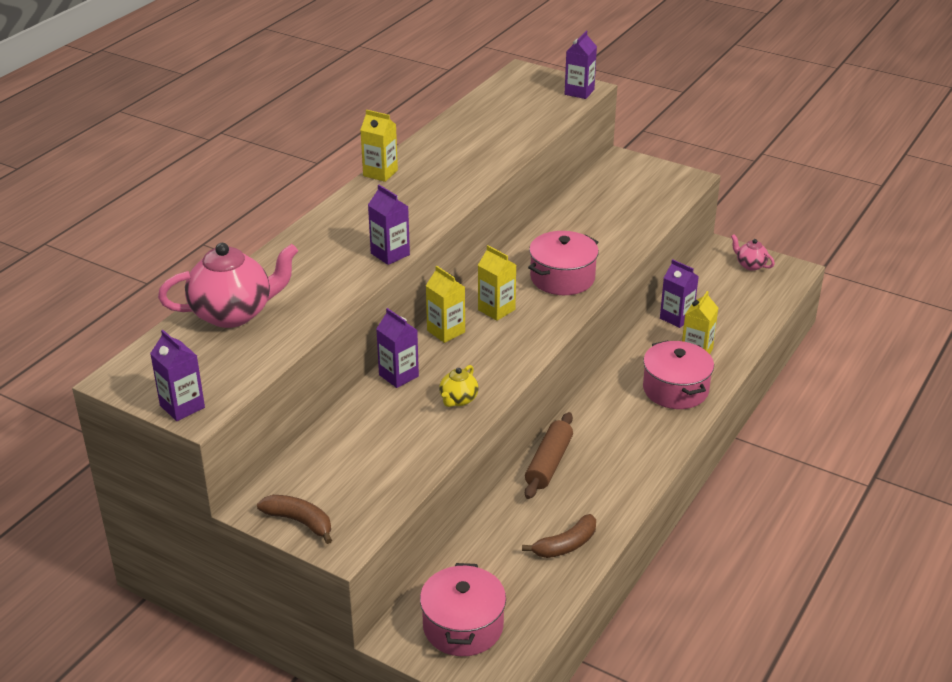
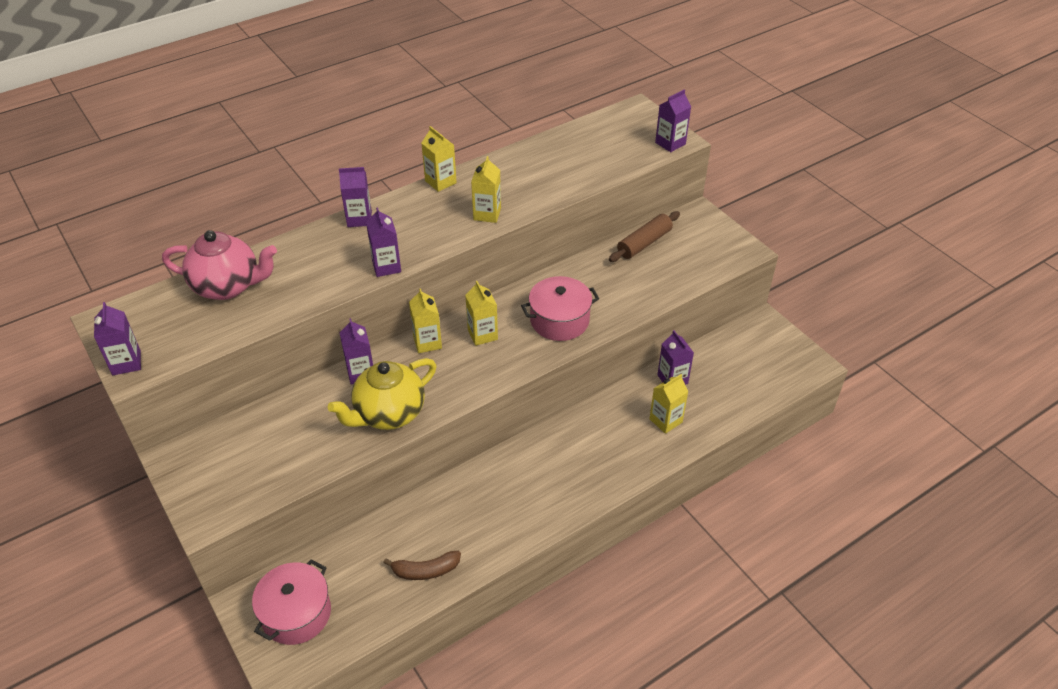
camera: 25 degrees right, 10 degrees up
(299, 522) = (191, 484): brown banana -> none
(323, 223) = (359, 219): none -> purple carton
(453, 187) = (487, 214): none -> yellow carton
(458, 400) = (389, 413): yellow teapot -> yellow teapot, size x2.07
(549, 463) = (466, 485): brown rolling pin -> brown rolling pin (644, 243)
(675, 389) = (621, 452): pink pot -> none
(750, 265) = (777, 346): pink teapot -> none

